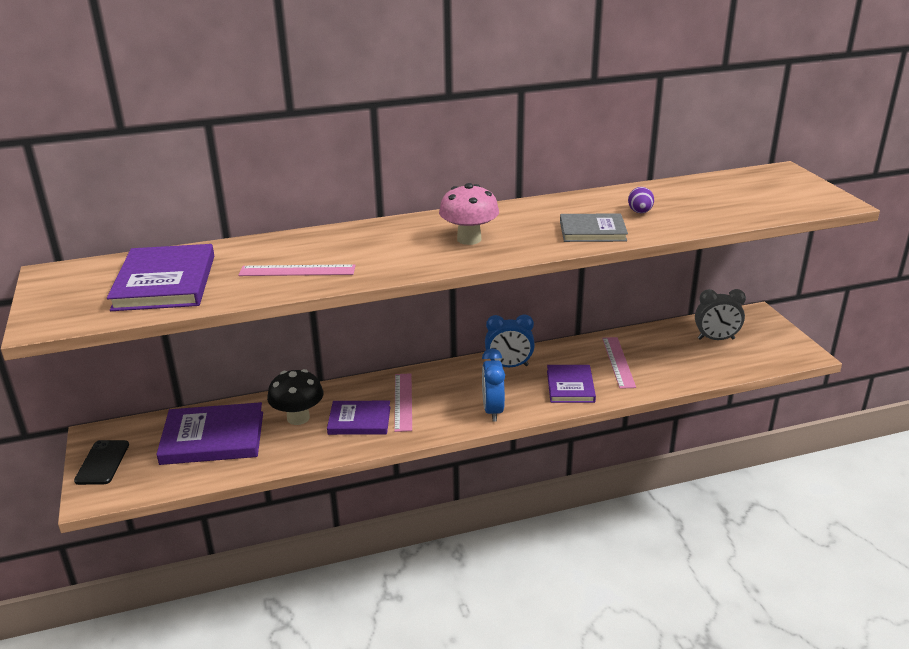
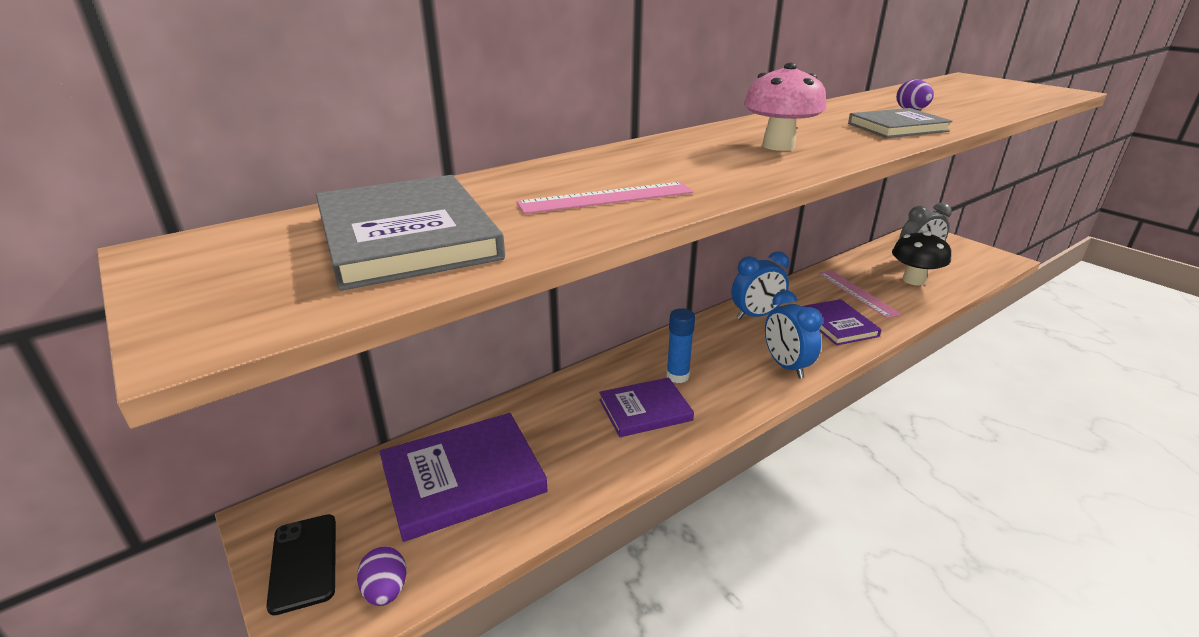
camera: 20 degrees left, 0 degrees up
(136, 487) = (386, 591): none -> purple egg
(165, 282) = (406, 236): purple book -> grey book
(298, 418) = (564, 423): black mushroom -> black mushroom (913, 280)
(403, 401) = (677, 376): pink ruler -> blue glue stick

